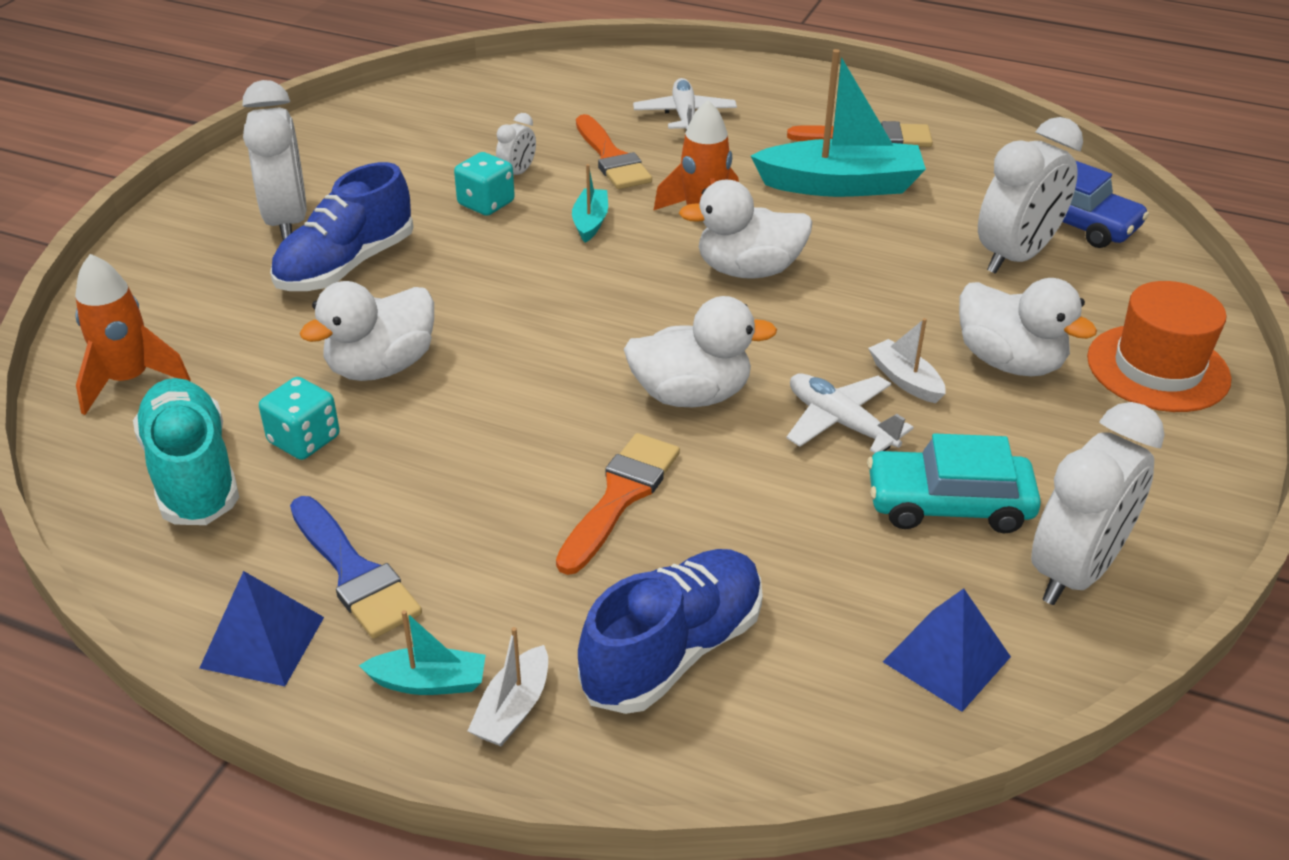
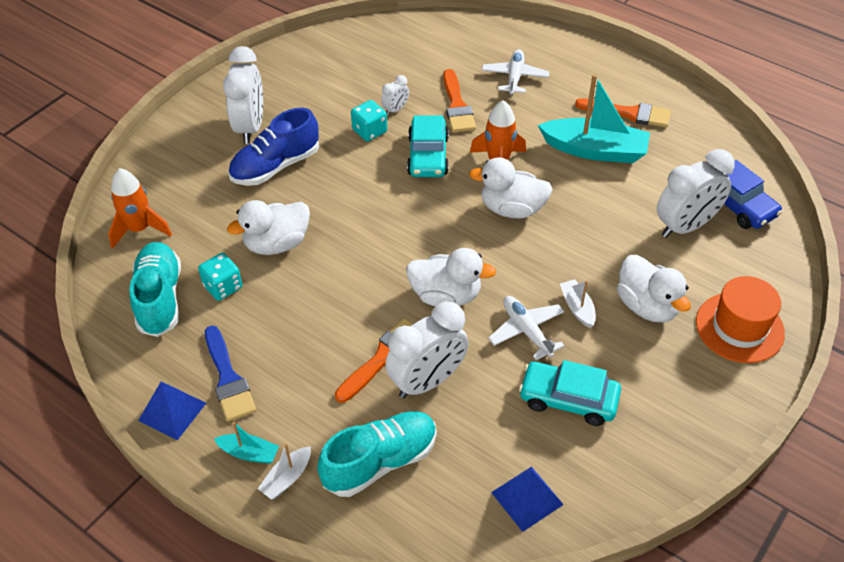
camera: 15 degrees right, 10 degrees up
(590, 222) = (428, 156): turquoise boat -> turquoise car
(673, 651) = (380, 462): blue shoe -> turquoise shoe
(1074, 572) = (623, 459): white clock -> white clock (427, 381)

